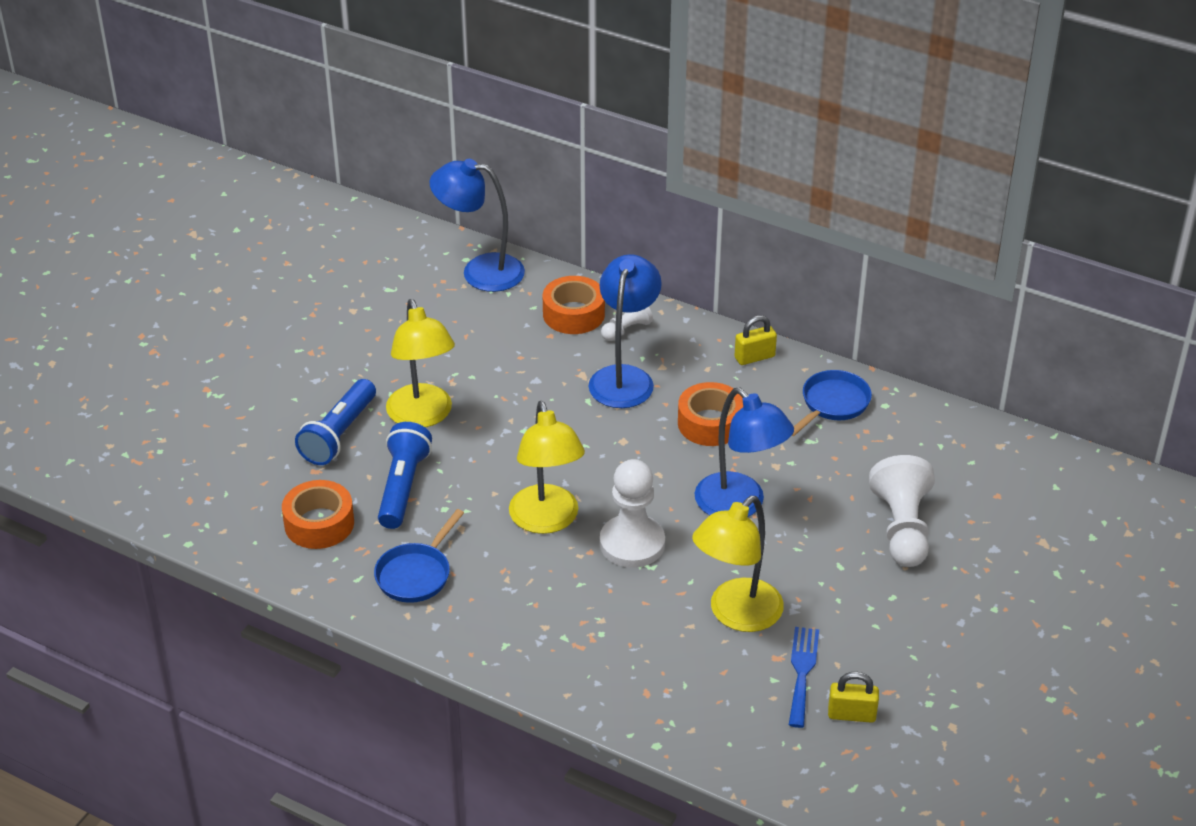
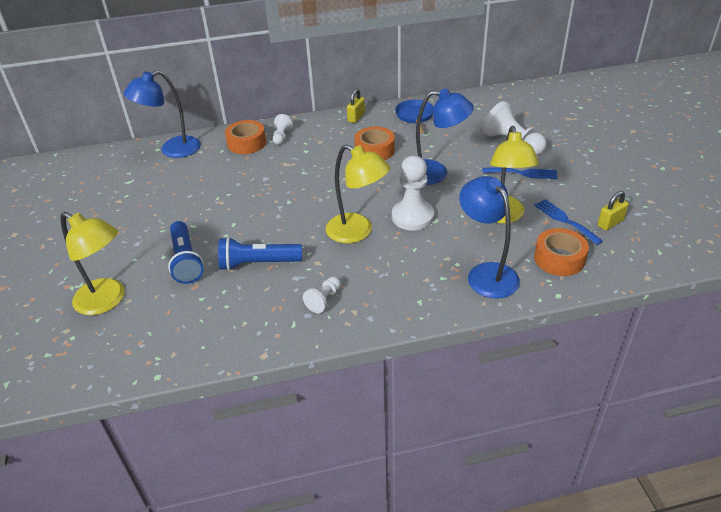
camera: 40 degrees left, 0 degrees up
(319, 523) = (232, 311): orange tape -> orange tape (559, 259)
(402, 487) = (258, 263): blue flashlight -> blue flashlight turned 60 degrees counterclockwise
(416, 574) = (324, 300): blue pan -> white pawn
(423, 416) = (225, 225): yellow lamp -> yellow lamp (107, 301)
(624, 377) = (308, 154): blue lamp -> blue lamp (486, 273)
(849, 579) = (523, 173): none -> blue fork

